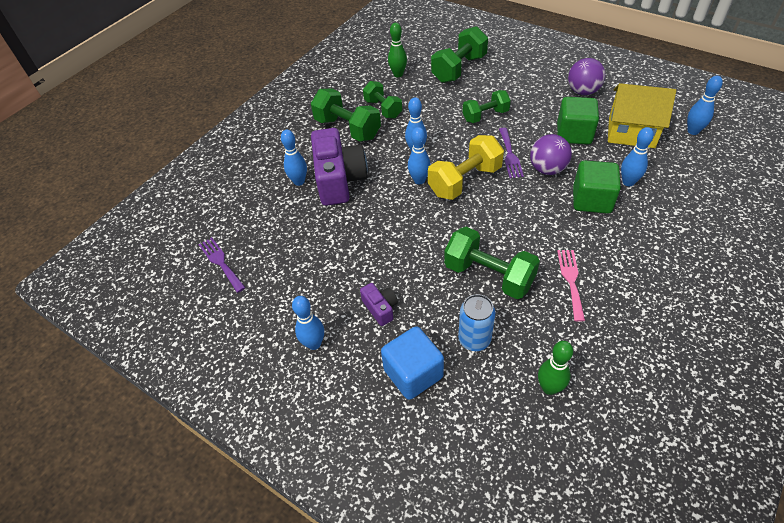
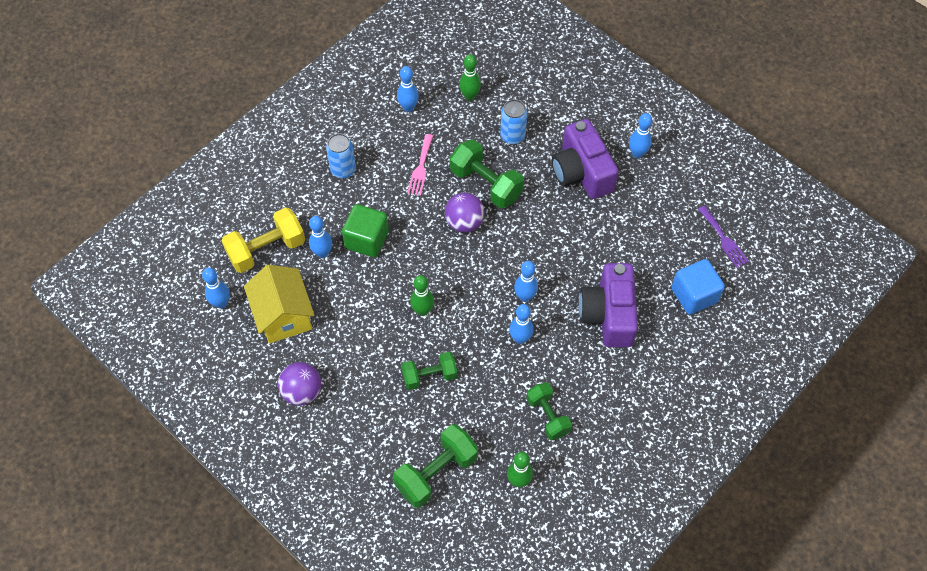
camera: 175 degrees left, 10 degrees up
(299, 181) = (652, 321): blue bowling pin -> blue bowling pin (408, 107)
(347, 128) = (594, 390): green dumbbell -> none
(380, 308) = (581, 172): purple camera -> purple camera, size x2.17
(413, 373) = (563, 120): blue cube -> blue cube (694, 295)
(465, 181) = (479, 286): yellow dumbbell -> yellow dumbbell (266, 249)
(510, 155) = (422, 310): purple fork -> green bowling pin
(547, 169) = (392, 284): purple ball -> purple ball (464, 222)
(574, 134) = (344, 326): green cube -> none
(631, 132) = (283, 315): yellow house -> yellow house turned 45 degrees clockwise
(658, 263) = (343, 170): none -> blue can

